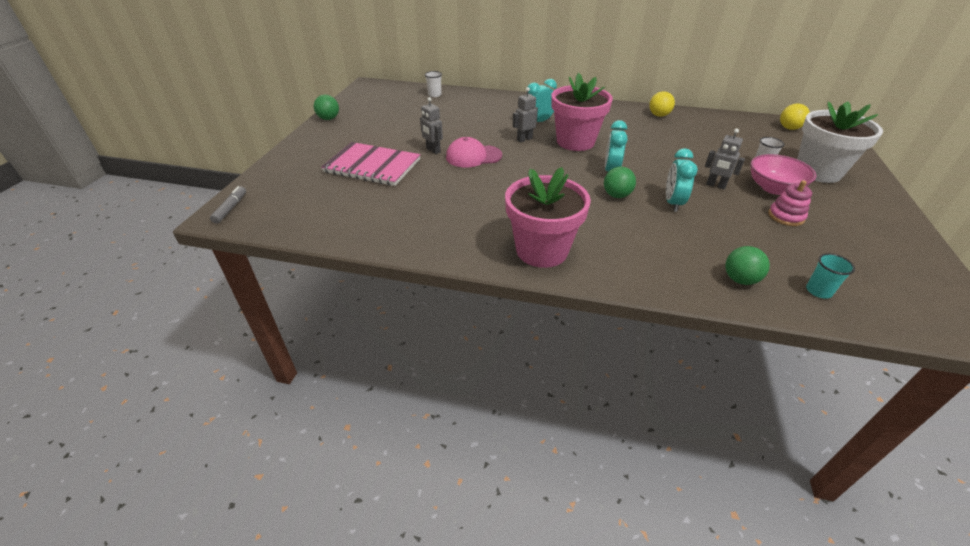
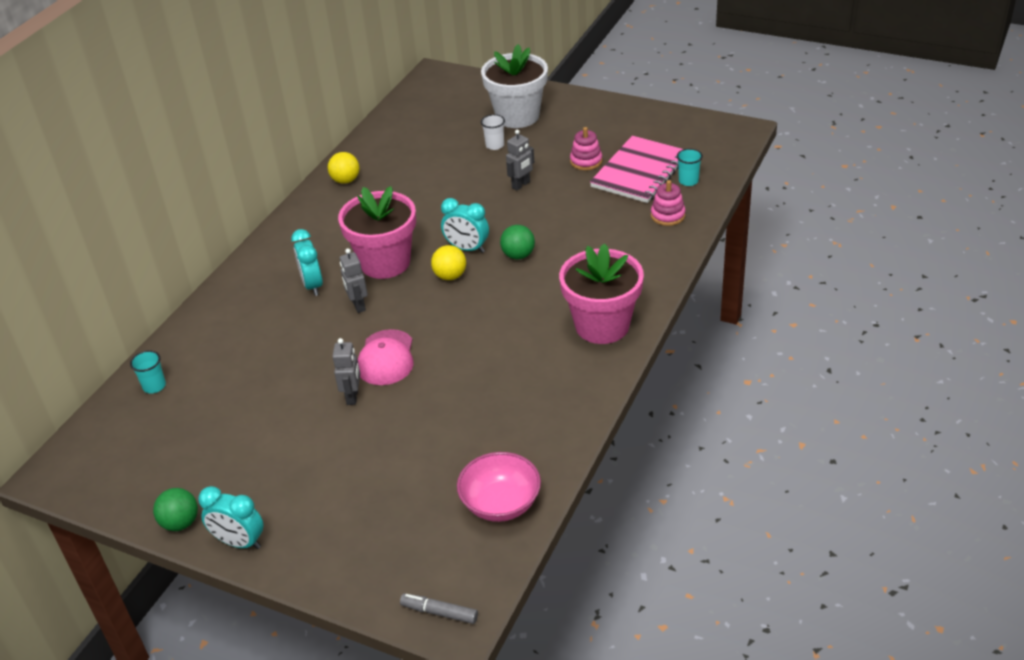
camera: 75 degrees left, 0 degrees up
(372, 166) = (373, 461): pink notebook -> pink notebook (639, 172)
(433, 150) = (353, 396): grey robot -> grey robot turned 60 degrees counterclockwise
(434, 95) = (154, 386): white cup -> turquoise cup
(673, 203) = (544, 221): turquoise clock -> turquoise clock (239, 542)
(740, 279) = (667, 215): green ball -> pink stacking toy
(773, 188) = (537, 152): pink bowl -> pink bowl (500, 504)
(789, 128) = (423, 101): yellow ball -> yellow ball (450, 276)

